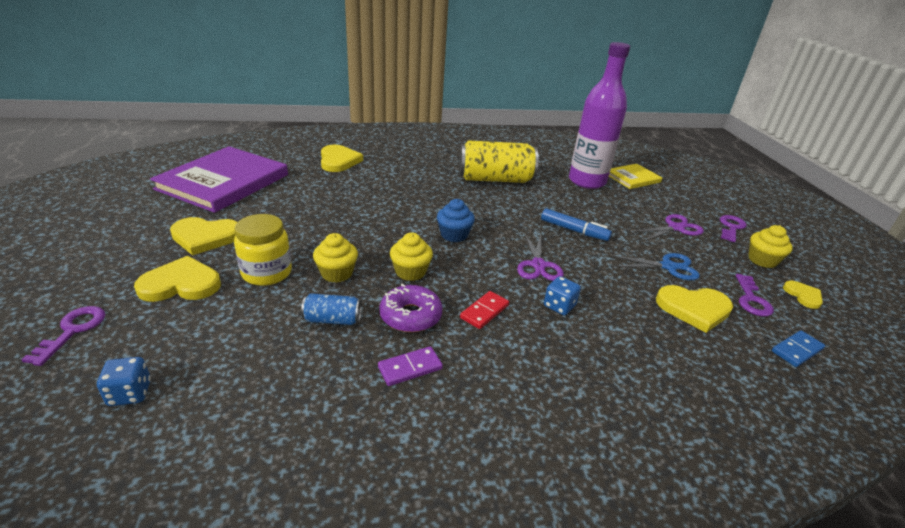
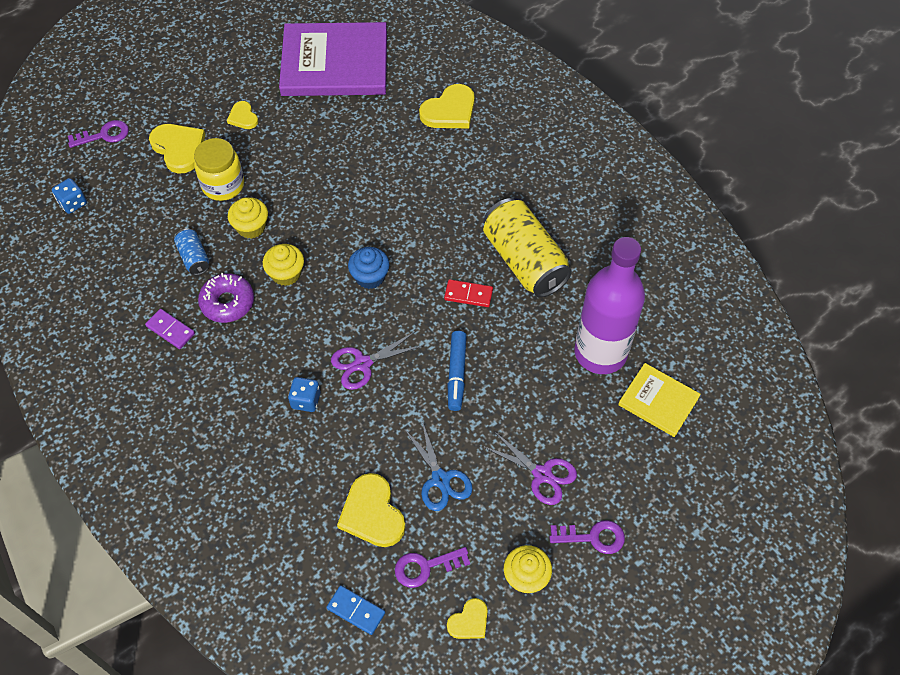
camera: 65 degrees right, 25 degrees up
(205, 237) = (243, 117): yellow heart -> yellow heart, size x0.57
(484, 311) = (263, 349): red domino -> red domino (468, 294)

